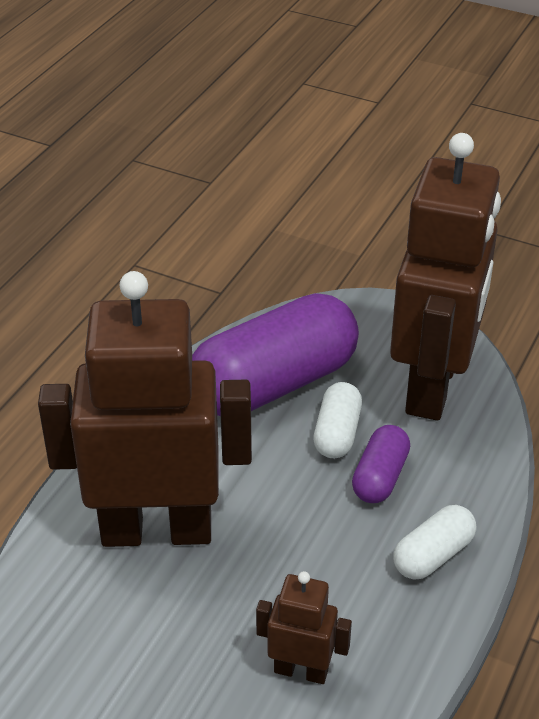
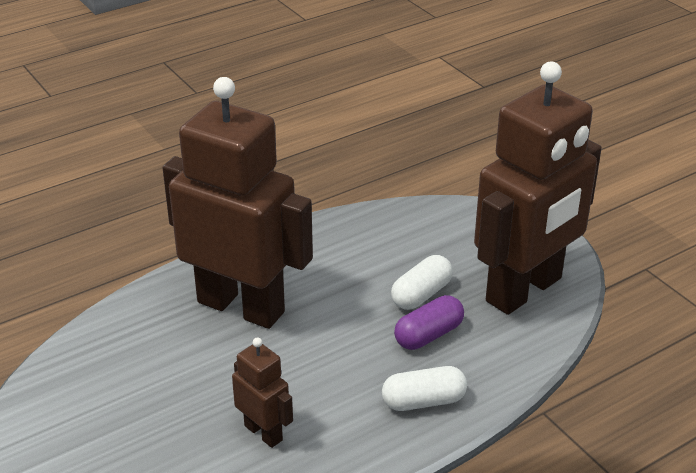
camera: 30 degrees right, 5 degrees down
(274, 383) = (402, 245): purple capsule -> none

